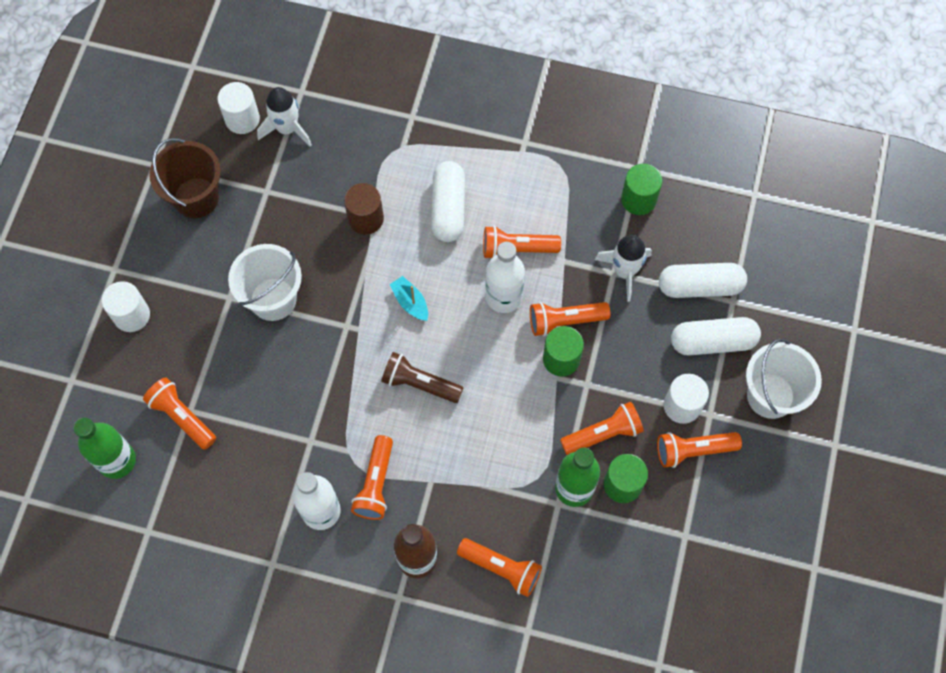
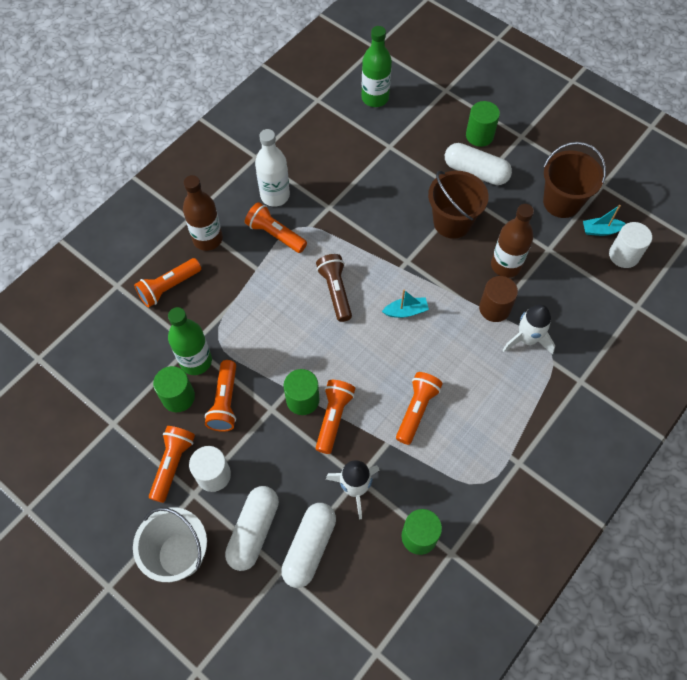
camera: 115 degrees right, 5 degrees down
(131, 315) = (479, 135): white cylinder -> green cylinder
(182, 417) = (387, 140): orange flashlight -> none
(219, 149) = (601, 230): none -> turquoise boat
(273, 299) = (452, 222): white bucket -> brown bucket
(287, 129) = (602, 283): white rocket -> white rocket (527, 339)
(307, 226) = (505, 265): none -> brown bottle
(419, 383) = (335, 291): brown flashlight -> brown flashlight turned 60 degrees counterclockwise
(448, 208) = (478, 373): white capsule -> white capsule (475, 172)
(503, 297) = (378, 380): white bottle -> none

